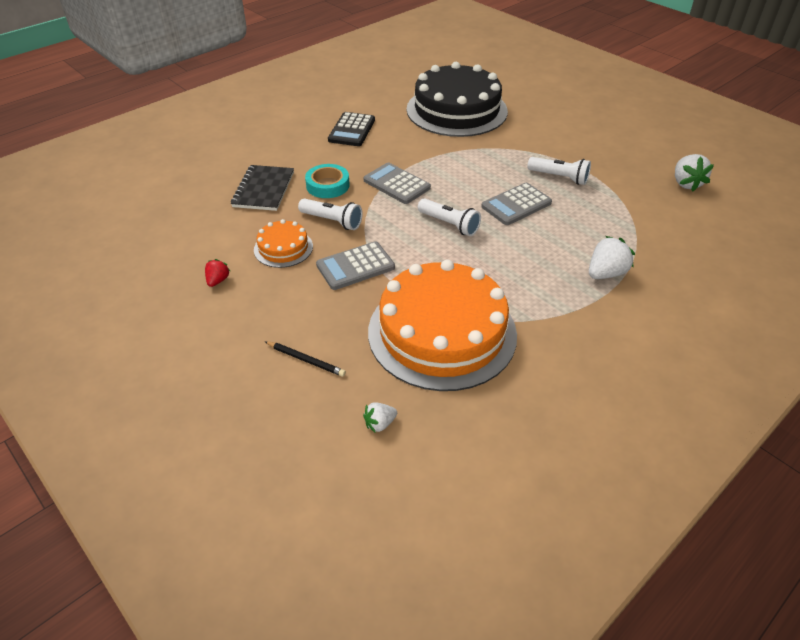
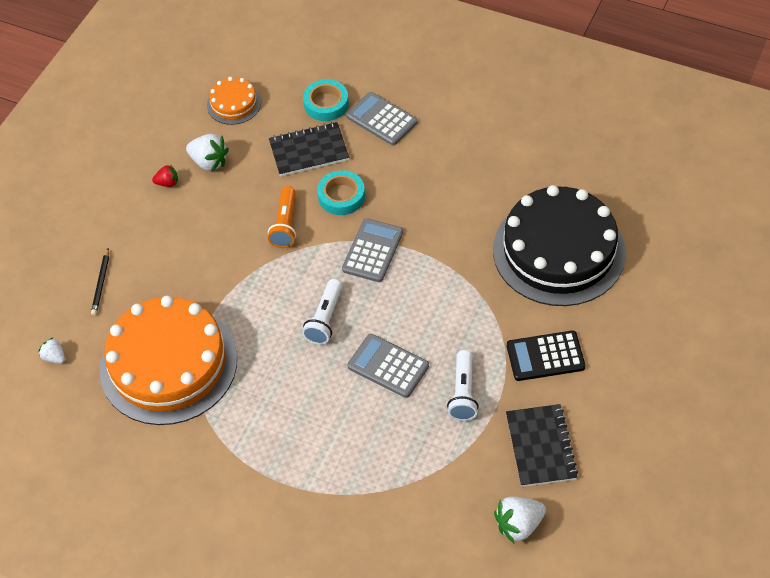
camera: 70 degrees right, 10 degrees up
(222, 169) = (326, 104): none -> turquoise tape
(283, 248) = (229, 206): orange cake -> orange cake (234, 103)
(332, 221) = (285, 224): white flashlight -> orange flashlight
(352, 130) = (456, 172): black calculator -> black calculator (545, 356)
(355, 266) = (227, 269): grey calculator -> grey calculator (381, 119)
(605, 273) = (306, 473): white strawberry -> white strawberry (209, 162)
(621, 158) = (540, 446): none -> black notebook

